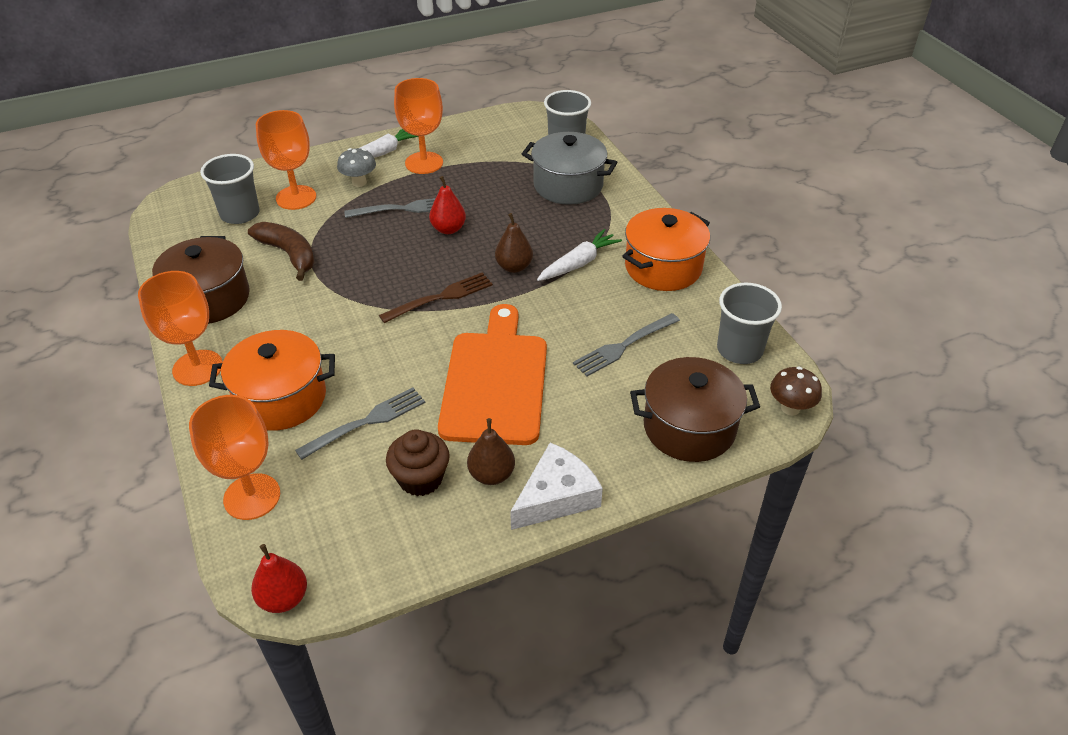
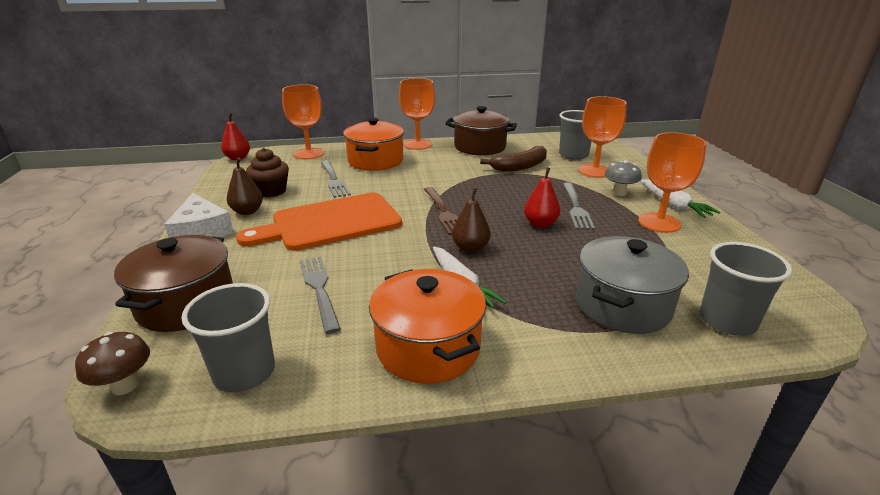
camera: 105 degrees right, 15 degrees down
(495, 381) = (330, 222): orange cutting board -> orange cutting board turned 135 degrees clockwise

